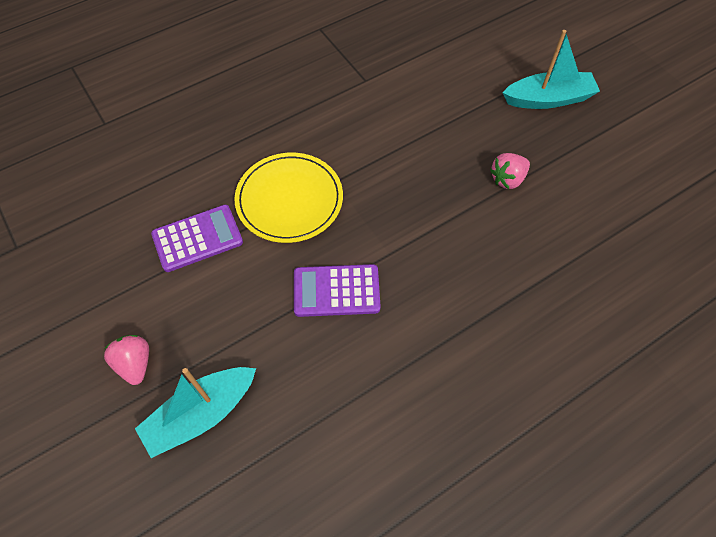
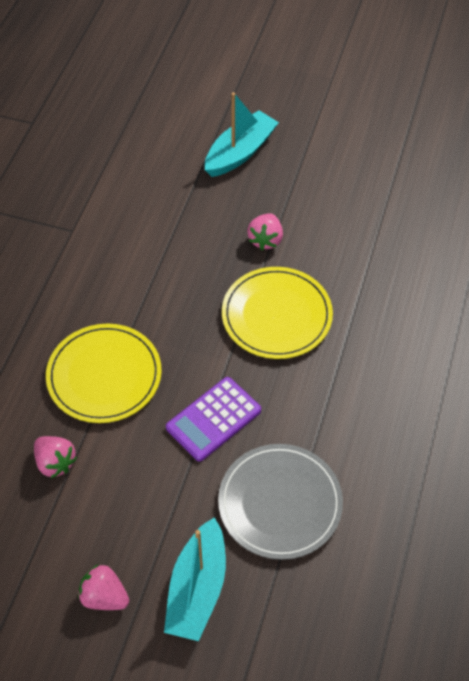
camera: 40 degrees left, 5 degrees down
(197, 238) = (55, 462): purple calculator -> pink strawberry
(325, 398) = (280, 503): none -> grey plate
(462, 245) = (276, 315): none -> yellow plate

